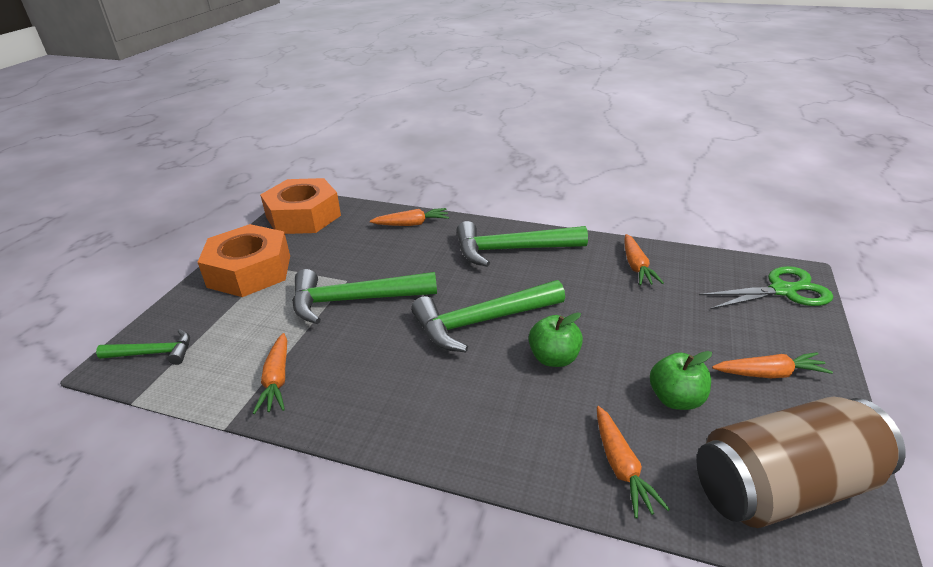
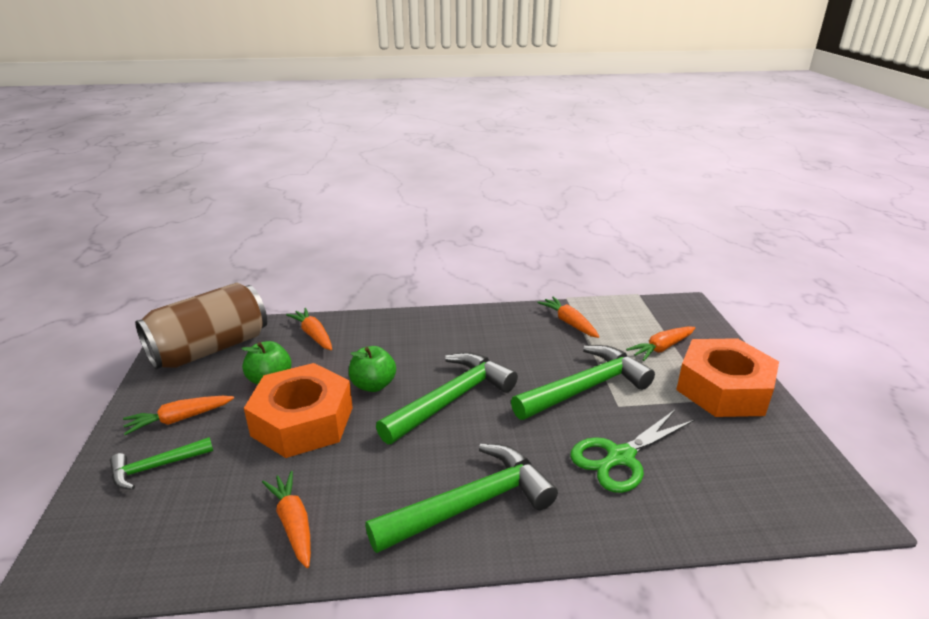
camera: 155 degrees right, 5 degrees down
(153, 353) = (675, 315): green hammer -> green hammer (156, 467)
(303, 216) = (799, 482): orange nut -> orange nut (302, 421)
(412, 224) = (642, 514): orange carrot -> orange carrot (661, 348)
(783, 290) = (98, 535): green scissors -> green scissors (620, 457)

